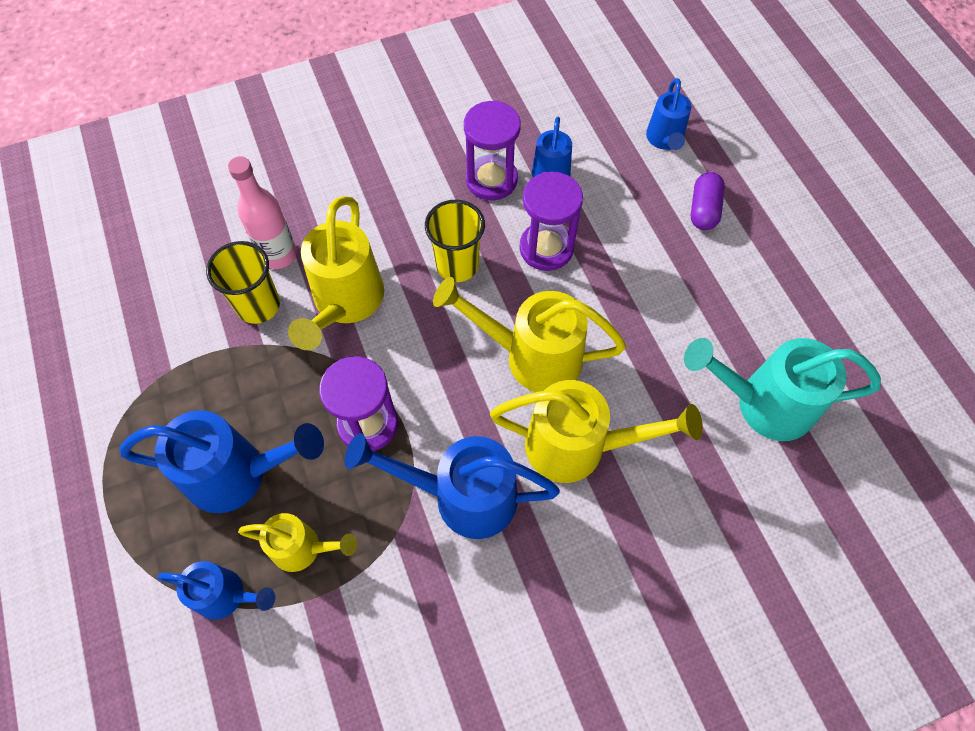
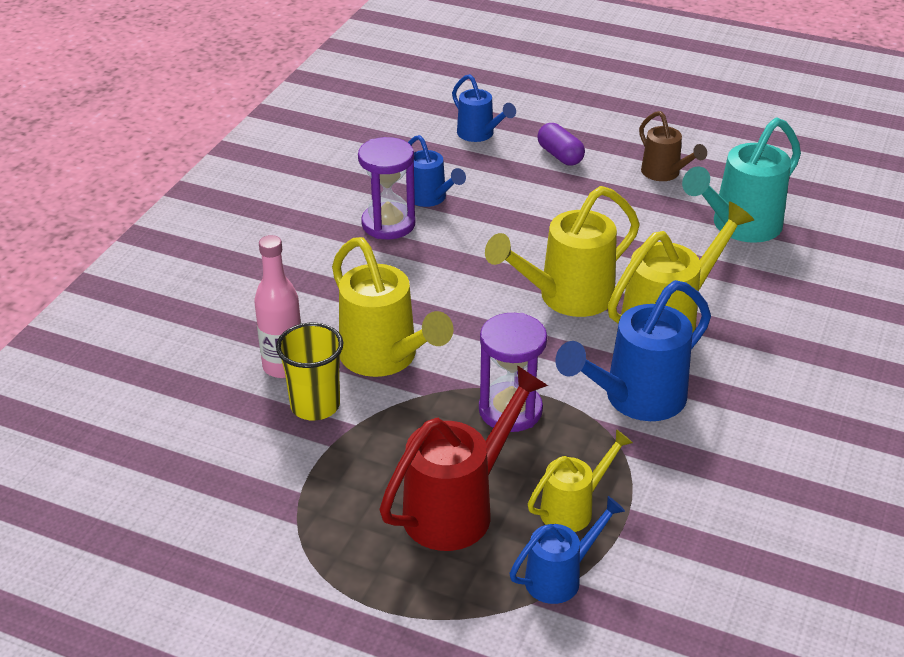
camera: 45 degrees left, 25 degrees down
(238, 474) = (458, 508): blue watering can -> red watering can
(457, 265) = (437, 284): yellow cup -> none
(546, 248) = (487, 237): purple hourglass -> none
(769, 296) = (664, 174): none -> brown watering can

